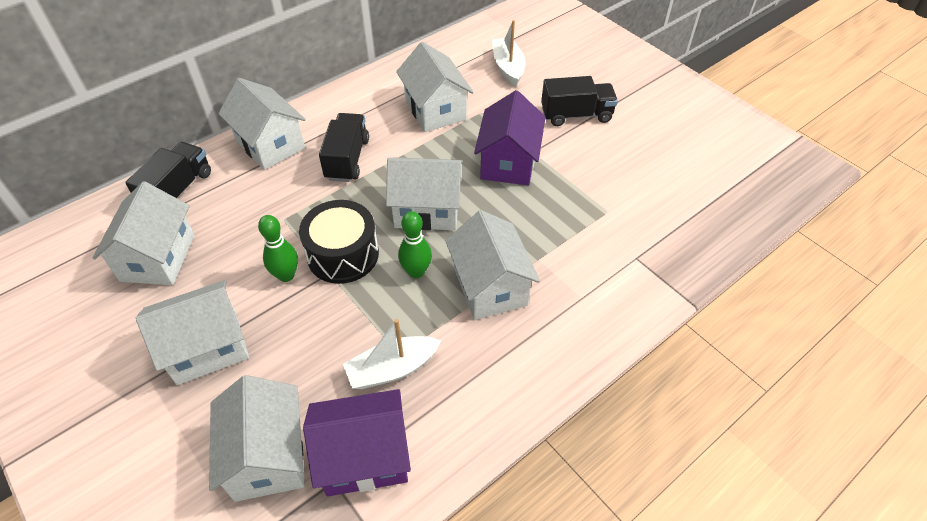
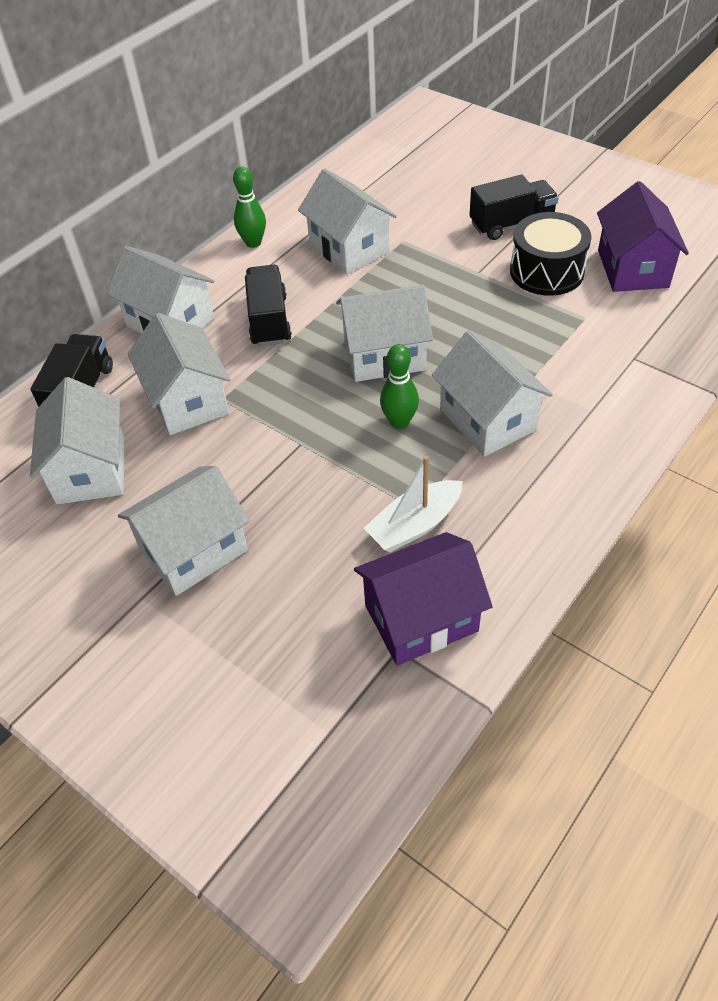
camera: 10 degrees left, 0 degrees up
(267, 456) = (313, 642): white house -> white house (187, 401)
(286, 275) = (252, 456): green bowling pin -> green bowling pin (253, 243)
(343, 254) = (308, 421): black drum -> black drum (546, 271)
(508, 67) = (414, 187): white boat -> none
(508, 162) = (455, 288): purple house -> purple house (632, 268)

